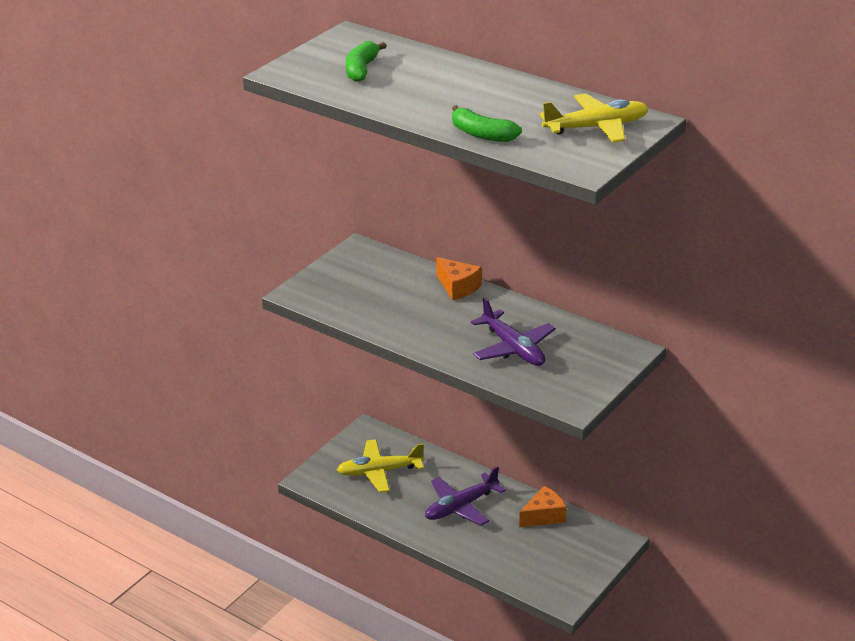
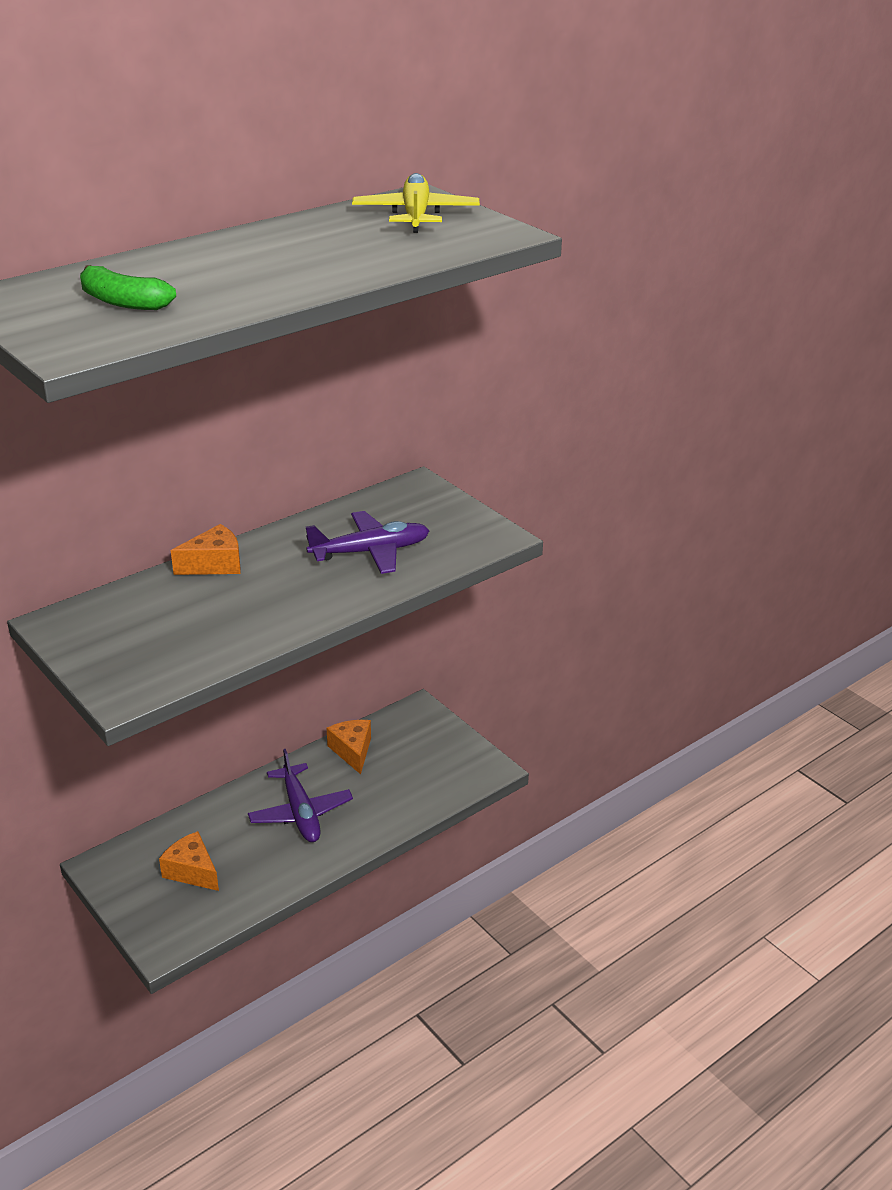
camera: 75 degrees left, 0 degrees up
(379, 472) = (192, 871): yellow plane -> orange cheese
(482, 134) = (386, 265): green banana -> none

